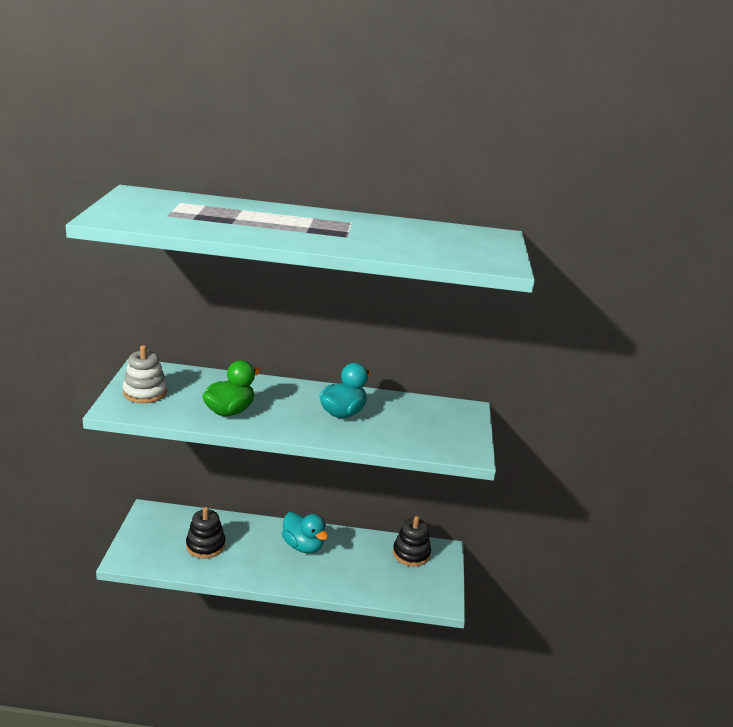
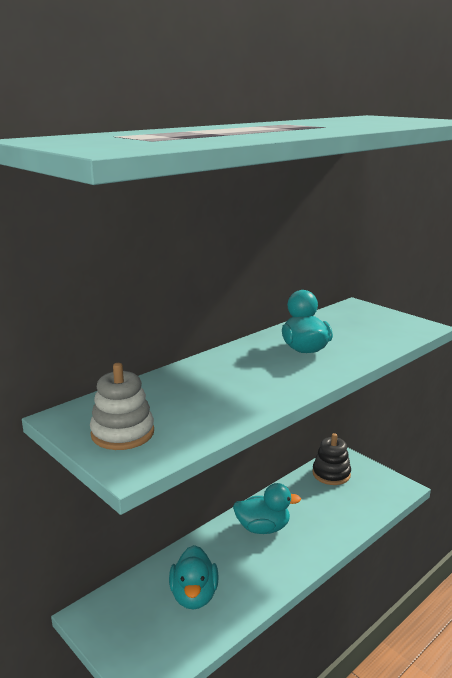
camera: 45 degrees left, 5 degrees down
(205, 545) = (194, 595): black stacking toy -> turquoise duck
(229, 411) = (233, 398): green duck -> none

